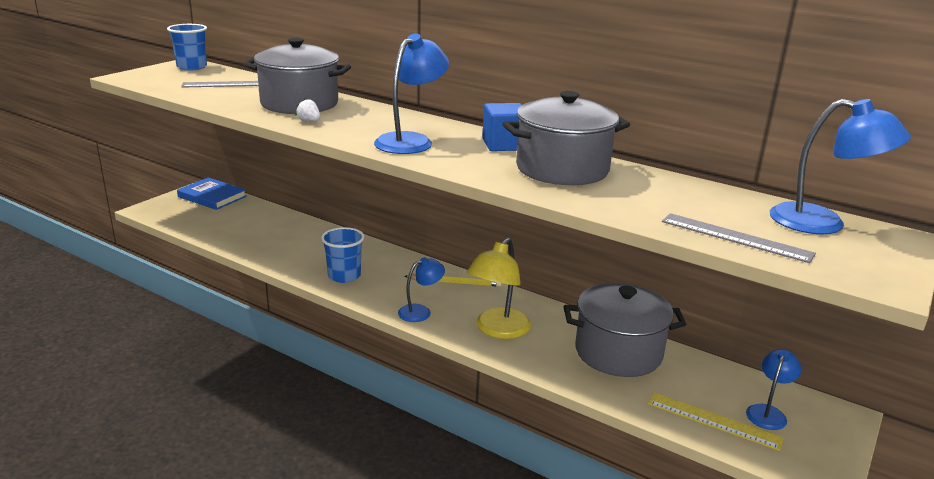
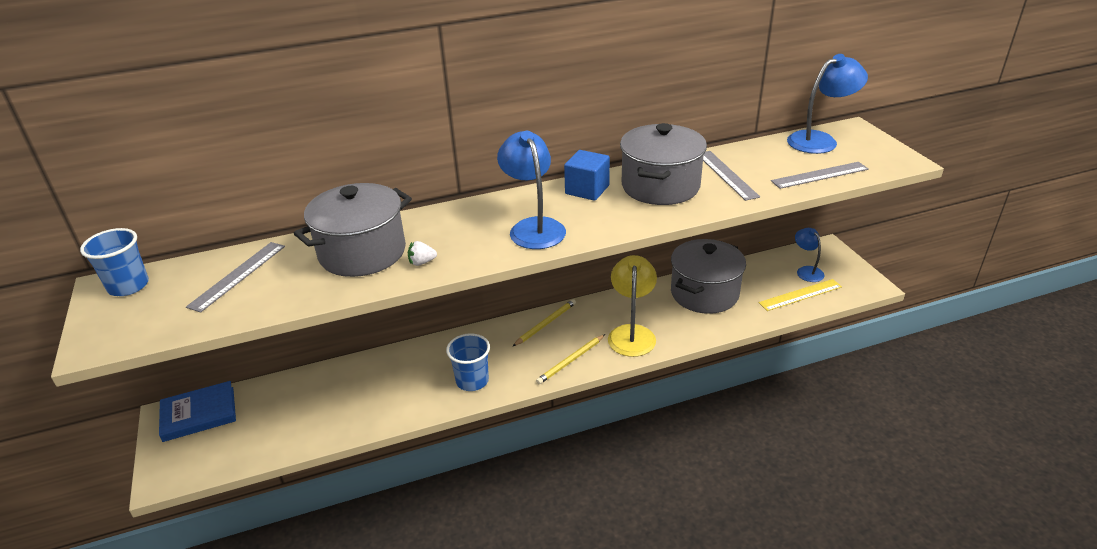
camera: 50 degrees left, 10 degrees up
(420, 311) = (571, 360): blue lamp -> yellow pencil
(497, 330) = (631, 333): yellow lamp -> yellow lamp turned 150 degrees counterclockwise
(641, 192) = (726, 174): none -> grey ruler

